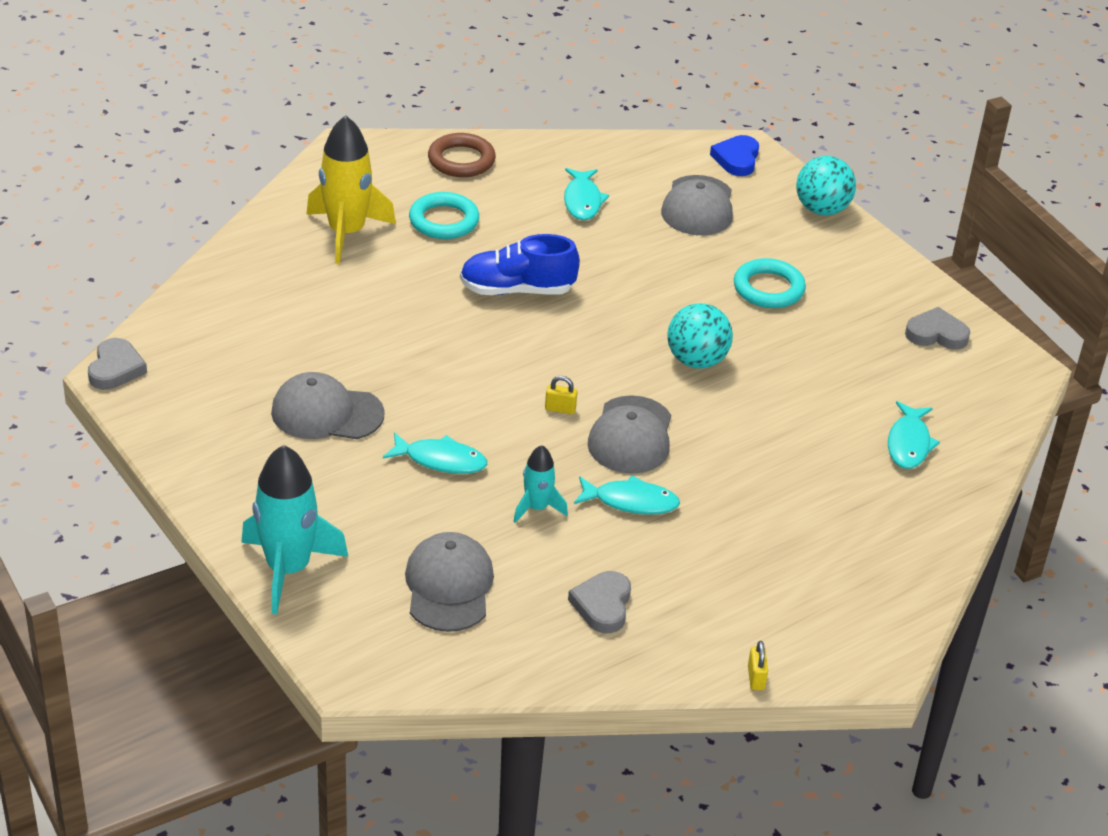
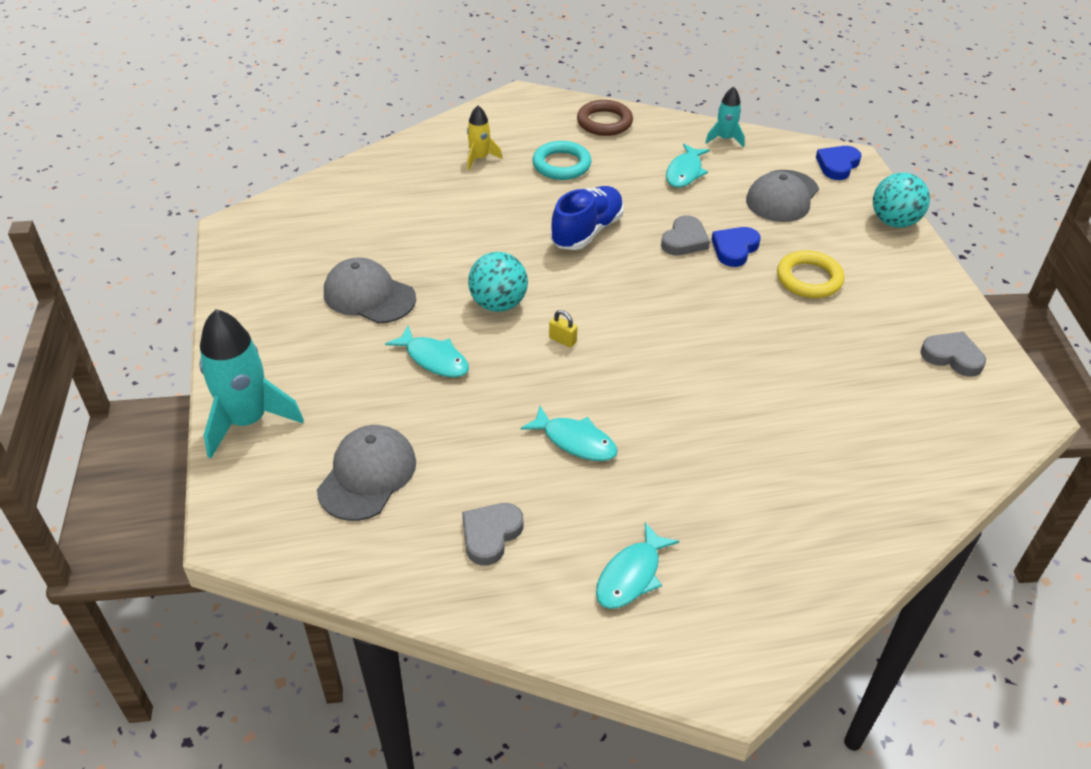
camera: 25 degrees right, 5 degrees up
(116, 368) = (237, 222): grey heart -> grey heart (684, 240)
(346, 233) = (479, 158): yellow rocket -> yellow rocket, size x0.53
(517, 290) = (587, 231): blue shoe -> blue shoe turned 105 degrees clockwise
(537, 508) = (488, 424): turquoise rocket -> turquoise rocket (725, 139)
(631, 436) = (610, 380): grey cap -> none
(679, 274) = (734, 249): none -> blue heart
(696, 360) = (708, 327): turquoise ball -> turquoise ball (498, 304)
(756, 678) = (593, 659): yellow padlock -> none
(768, 288) = (809, 279): turquoise ring -> yellow ring
(909, 443) = (874, 456): turquoise fish -> turquoise fish (631, 575)

